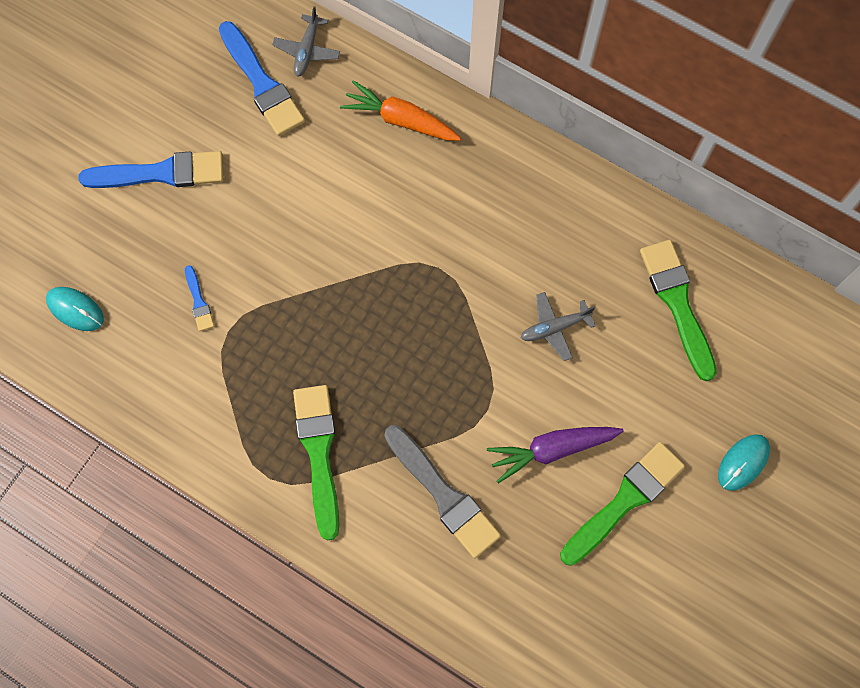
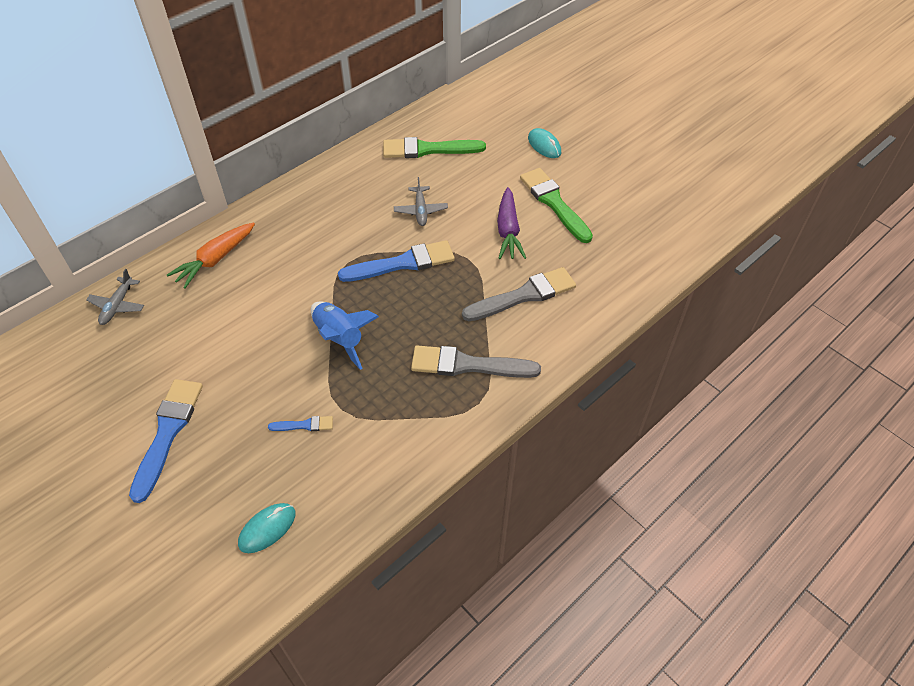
camera: 75 degrees left, 20 degrees down
(262, 83) = (127, 342): blue brush -> blue brush (402, 263)
(307, 51) = (117, 305): grey plane -> grey plane turned 75 degrees clockwise
(319, 453) = (468, 365): green brush -> grey brush
(321, 298) = (340, 338): none -> blue rocket

